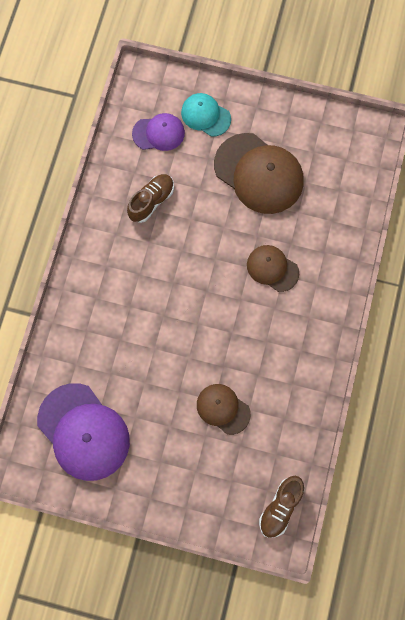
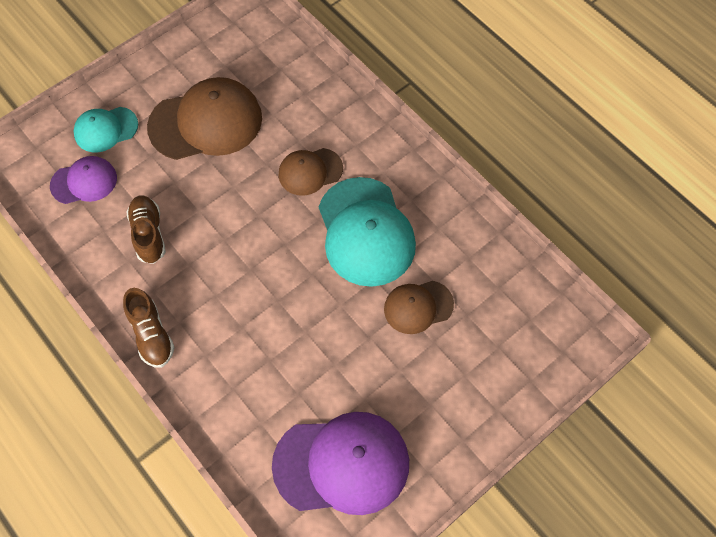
camera: 55 degrees left, 10 degrees down
(158, 133) = (84, 182): purple cap -> purple cap turned 45 degrees clockwise
(253, 337) = (366, 232): none -> turquoise cap
(280, 507) = (556, 318): brown shoe -> brown shoe (151, 335)

